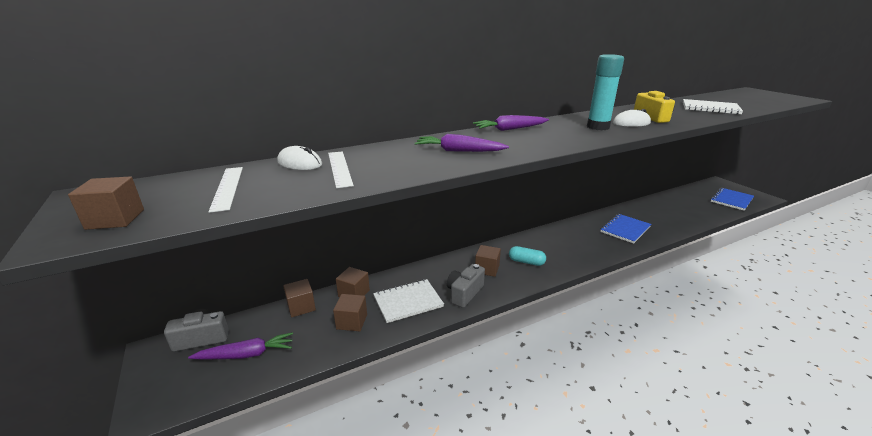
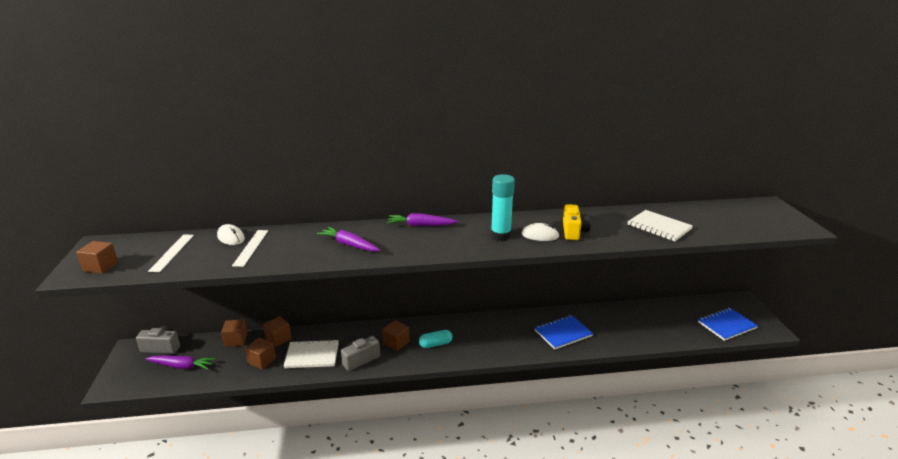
camera: 20 degrees right, 0 degrees up
(526, 262) = (435, 344): turquoise capsule -> turquoise capsule turned 60 degrees counterclockwise

